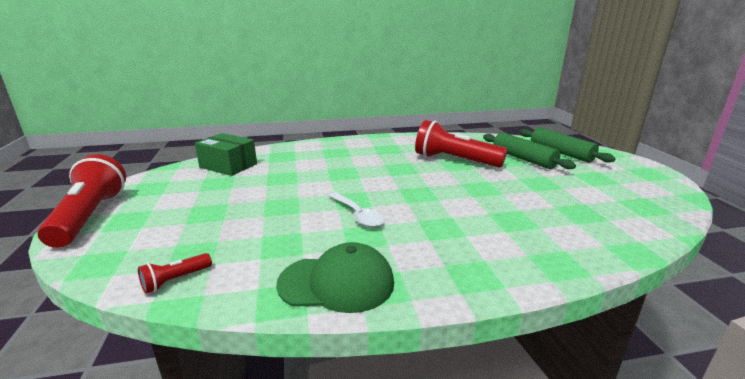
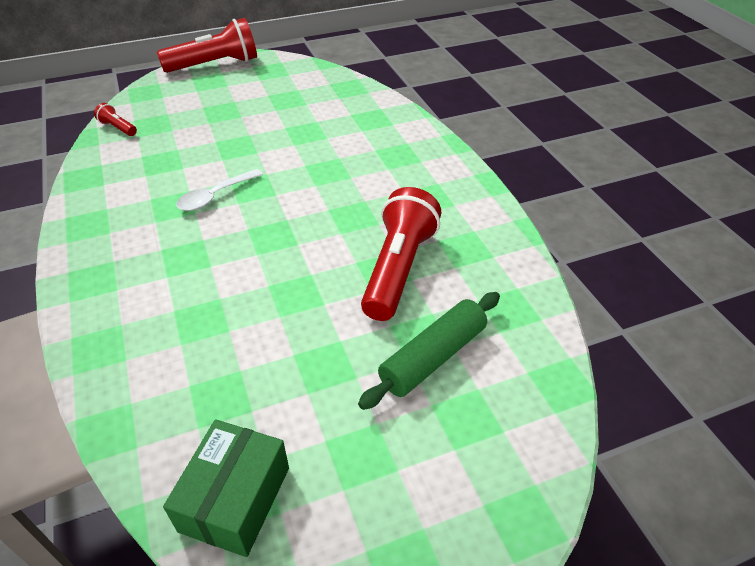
camera: 80 degrees right, 20 degrees up
(228, 165) = (333, 93): green box -> green box (235, 499)
(337, 283) = (98, 200): green cap -> none
(561, 153) = (489, 425): green rolling pin -> none

